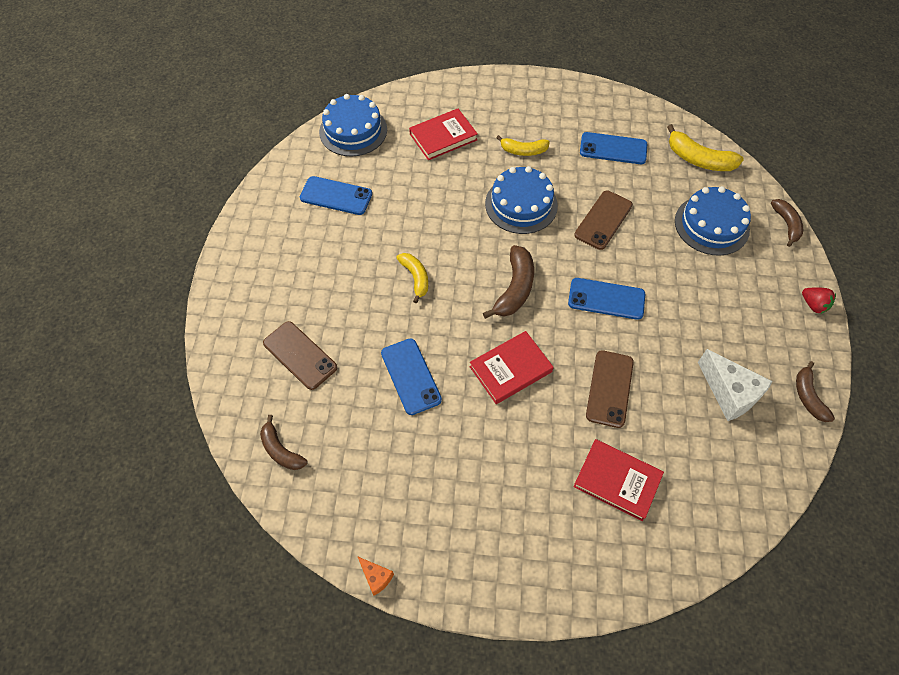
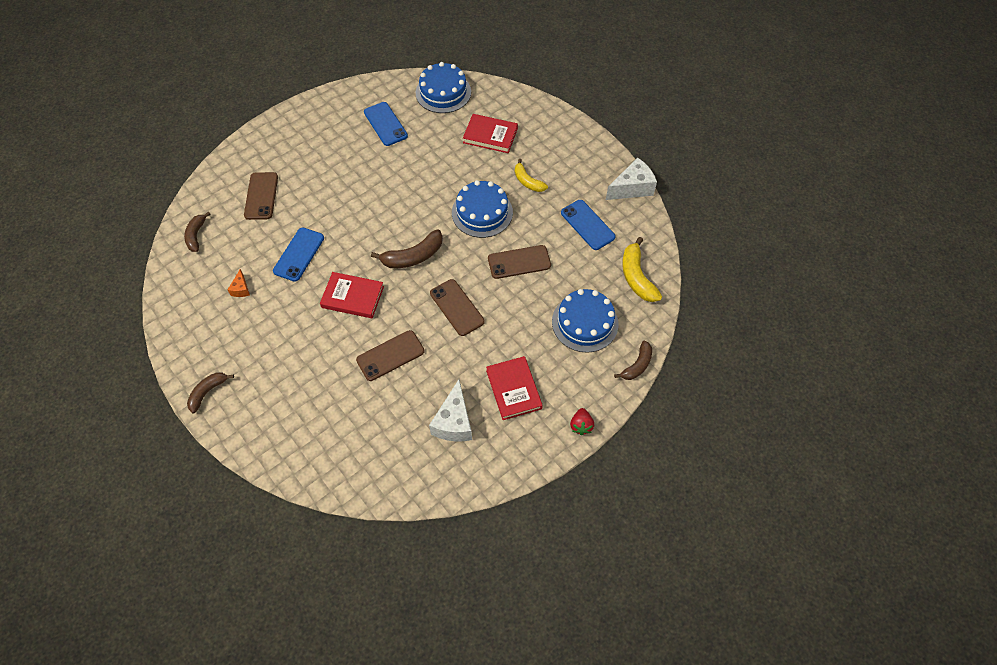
camera: 45 degrees right, 0 degrees up
(376, 577) = (162, 334): orange cheese -> orange cheese (241, 289)
(415, 278) = (368, 205): yellow banana -> none
(606, 95) = (632, 188): none -> white cheese
(606, 299) = (457, 307): blue phone -> brown phone
(617, 481) = (328, 404): red book -> red book (513, 389)
(808, 396) = (498, 469): brown banana -> brown banana (208, 392)

